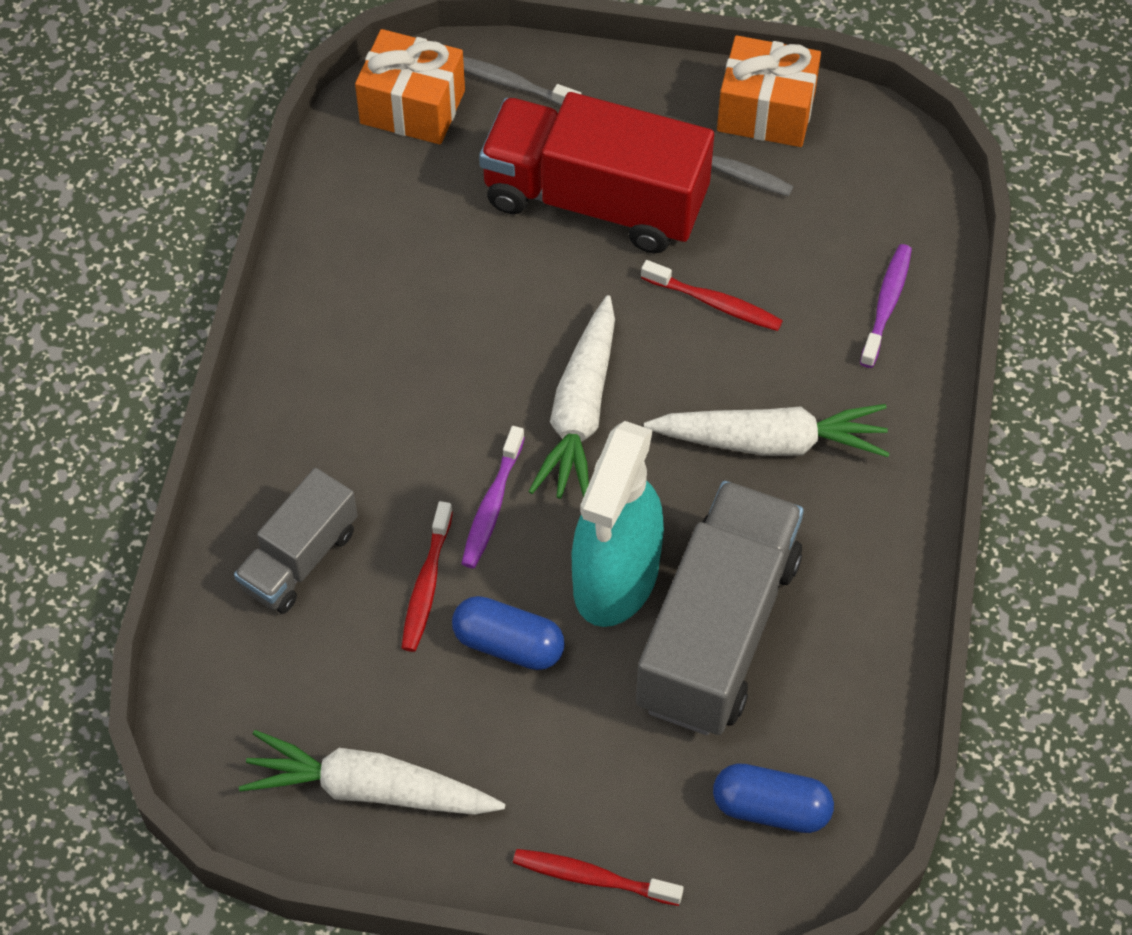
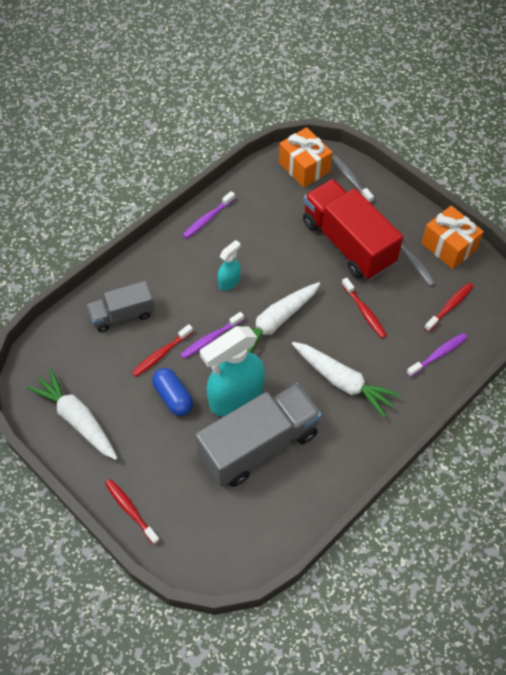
camera: 35 degrees right, 0 degrees up
(313, 297) = (207, 219): none -> purple toothbrush
(443, 386) = (229, 281): none -> turquoise spray bottle
(771, 808) = (223, 531): blue capsule -> none
(844, 213) = (450, 306): none -> red toothbrush

